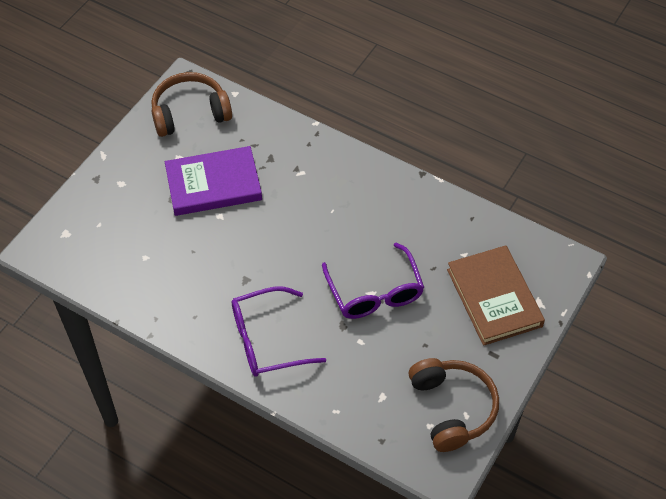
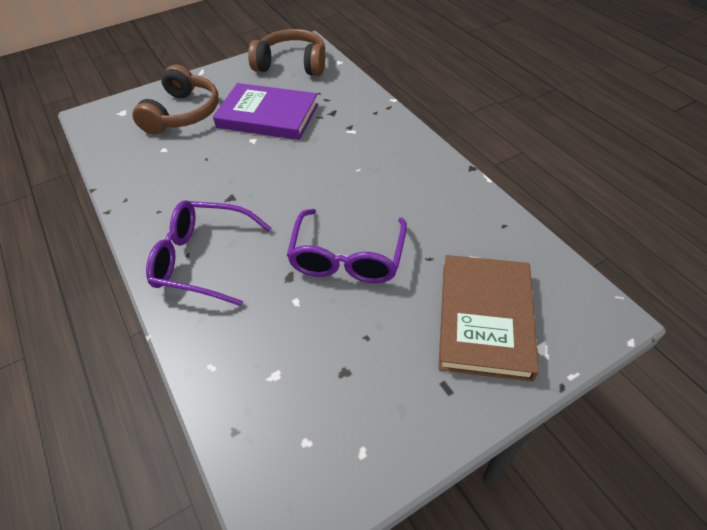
camera: 30 degrees right, 5 degrees down
(452, 408) = (349, 433): brown headphones -> brown headphones (183, 113)

